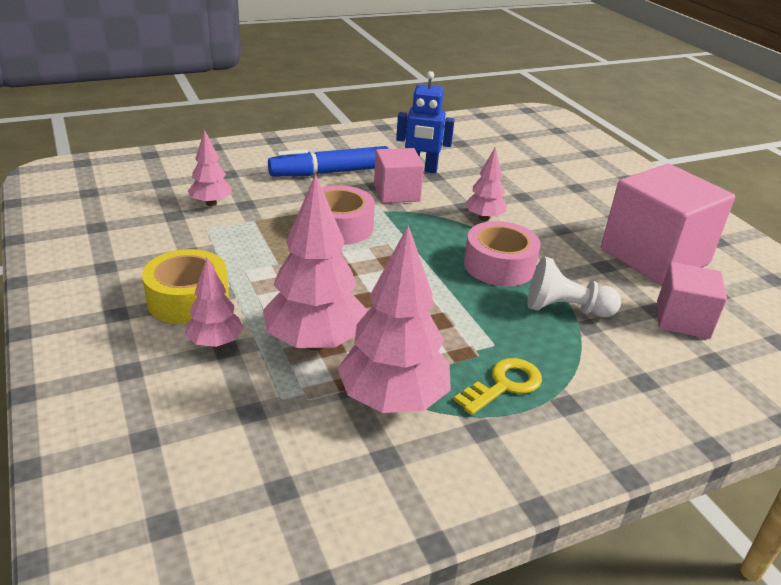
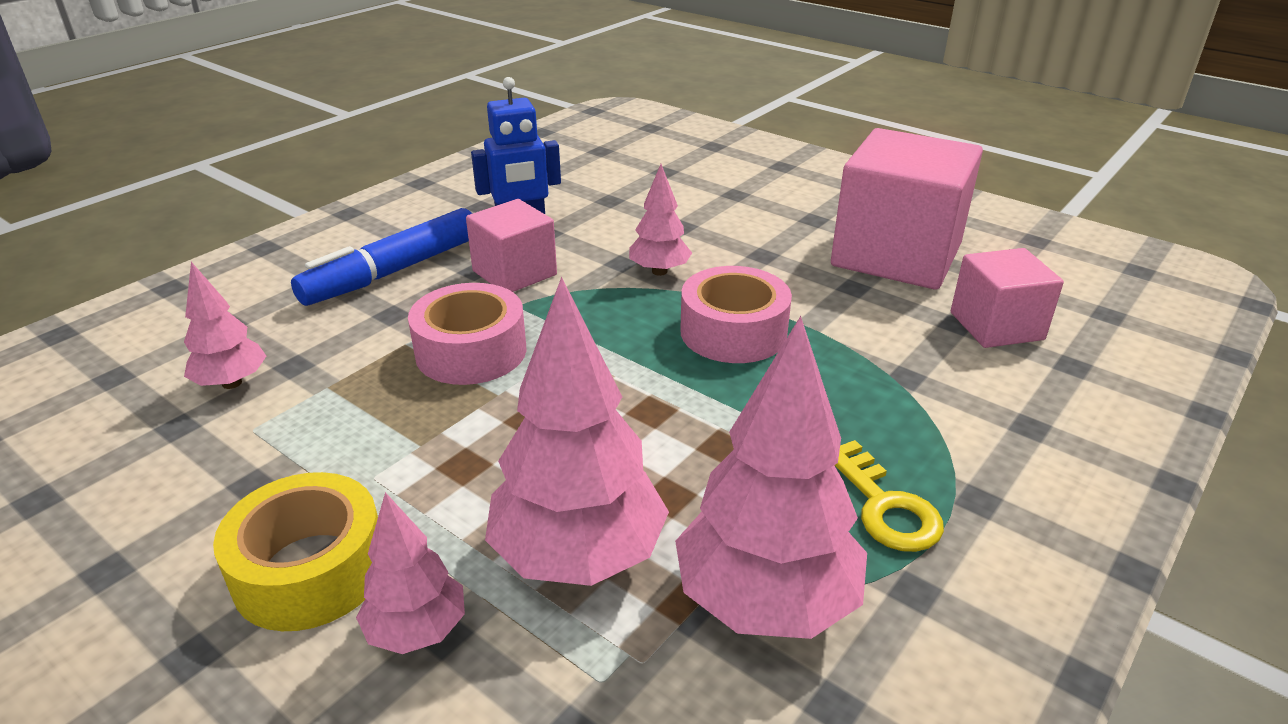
camera: 25 degrees left, 0 degrees up
(504, 385) = (885, 506): yellow key -> yellow key turned 135 degrees clockwise
(565, 309) = (862, 363): white pawn -> none

